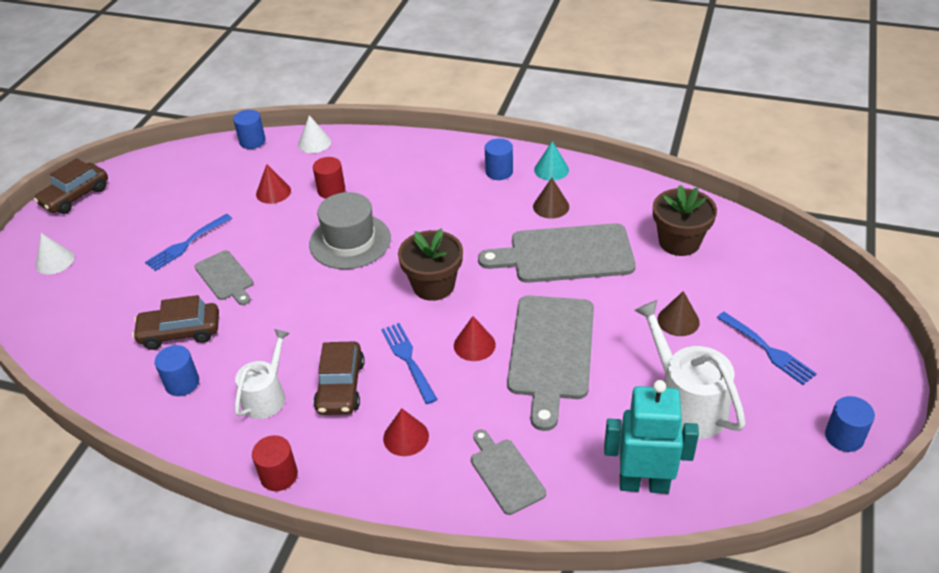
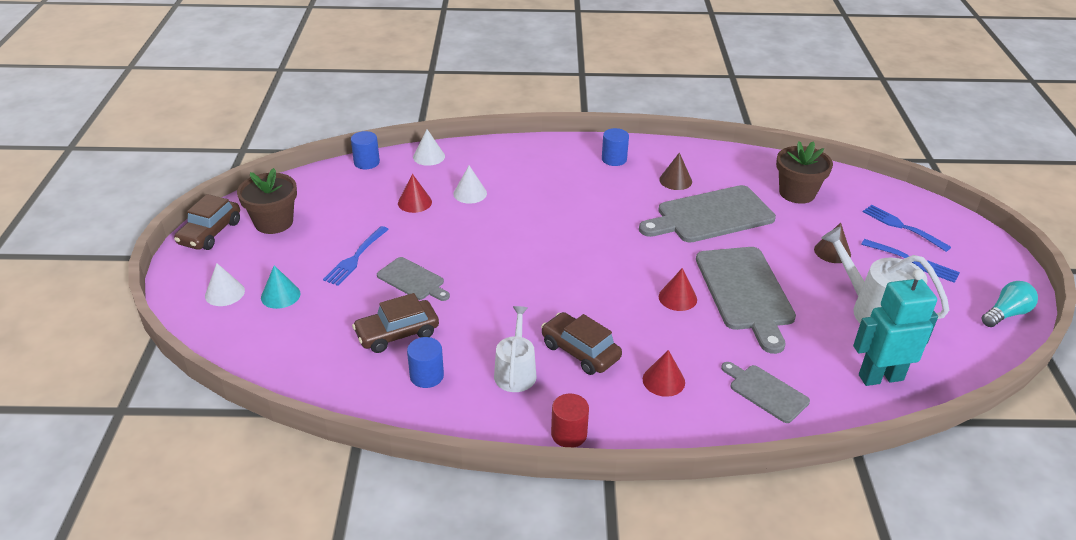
camera: 20 degrees left, 5 degrees down
(331, 190) = (470, 193): red cylinder -> white cone
(341, 386) = (580, 351): brown car -> brown car turned 150 degrees clockwise
(350, 241) = (514, 233): grey hat -> none
(408, 360) = (628, 319): blue fork -> blue fork (903, 227)
(433, 285) = (612, 257): brown flower pot -> brown flower pot (274, 222)
(551, 169) = (658, 152): turquoise cone -> turquoise cone (280, 295)
(844, 437) = (1006, 314): blue cylinder -> turquoise light bulb

